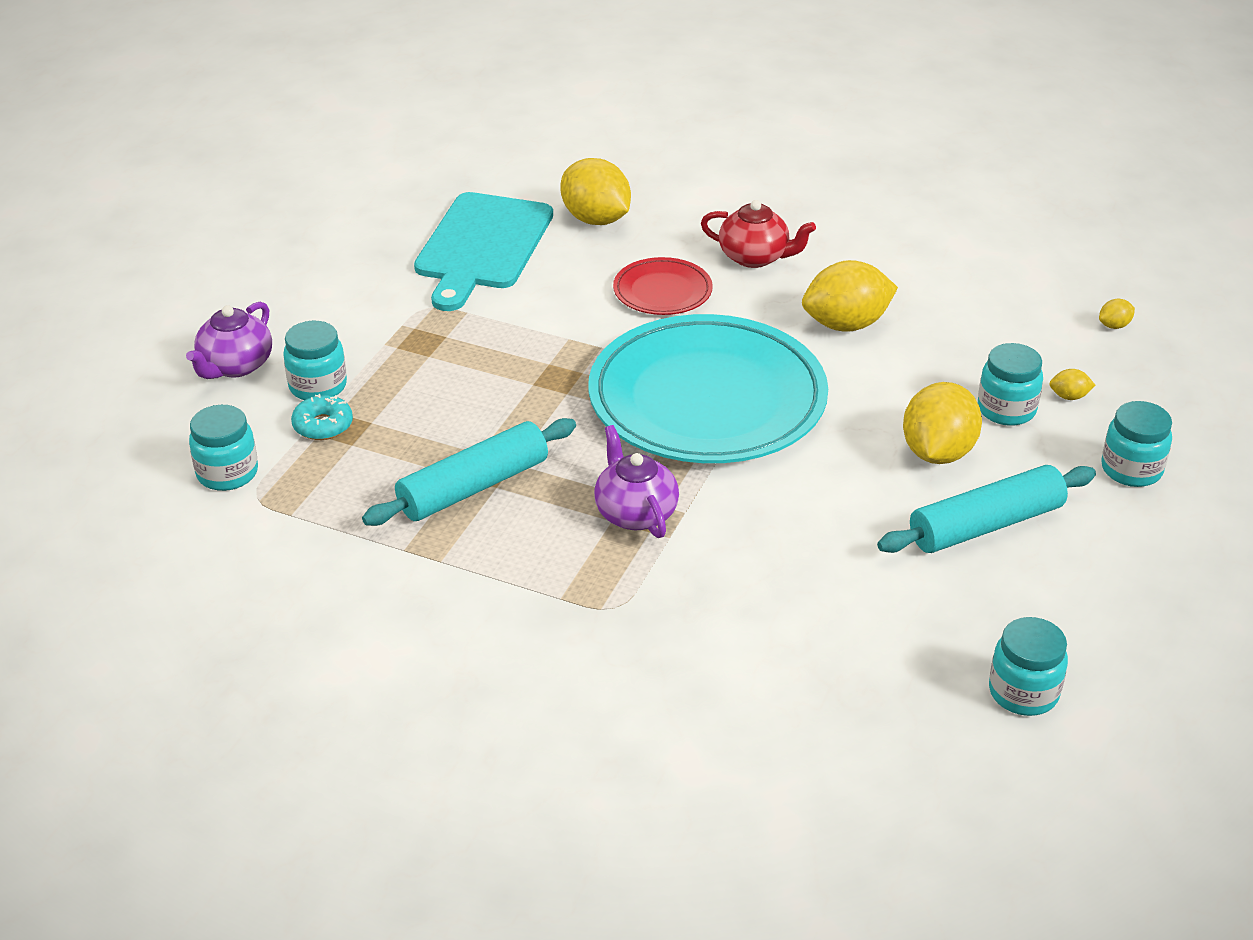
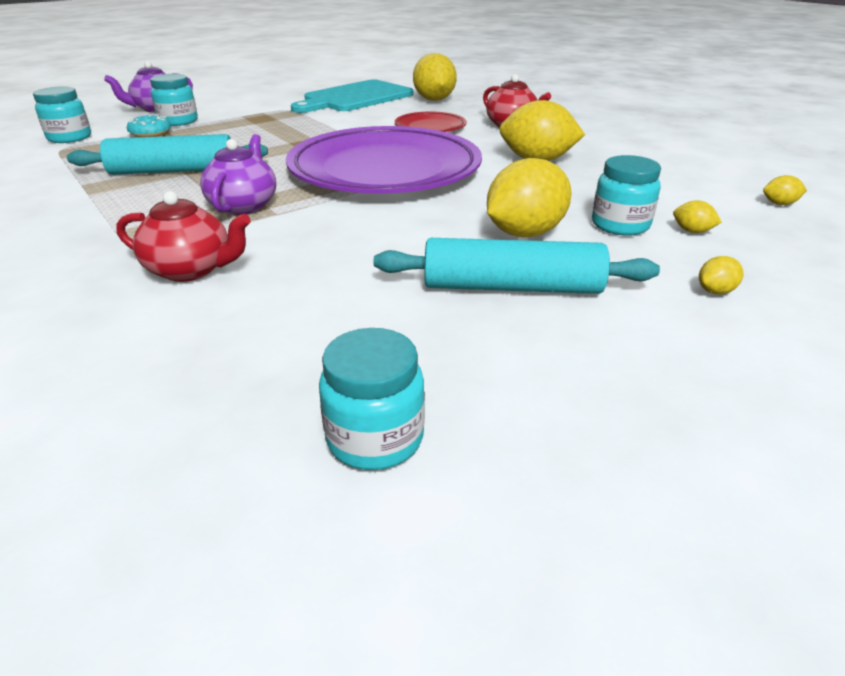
camera: 30 degrees right, 5 degrees down
(707, 399) = (385, 170): turquoise plate -> purple plate
(708, 613) = (191, 270): none -> red teapot
(1131, 469) = (715, 291): turquoise jar -> yellow lemon

